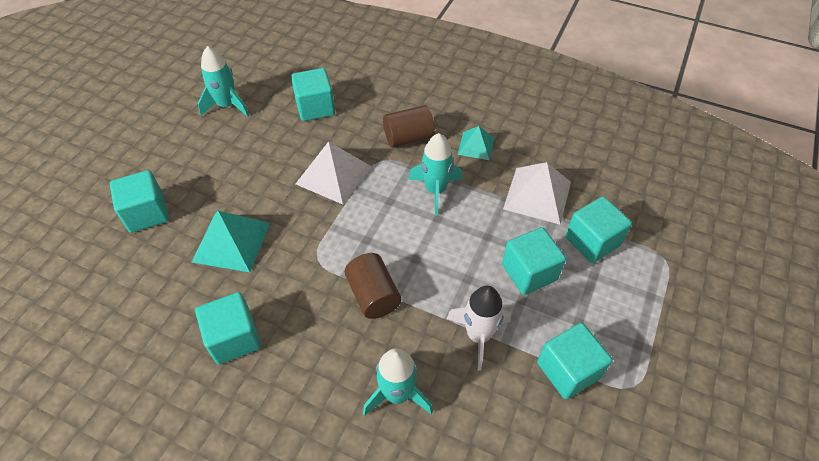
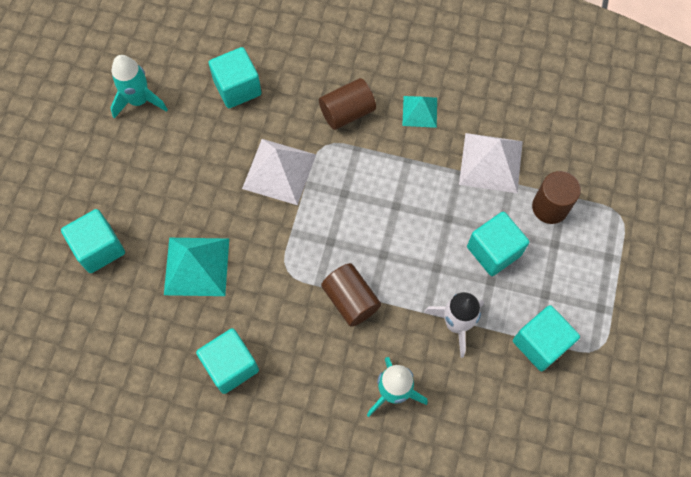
camera: 10 degrees left, 15 degrees up
(435, 190) = (388, 173): turquoise rocket -> none
(592, 241) = (550, 207): turquoise cube -> brown cylinder

